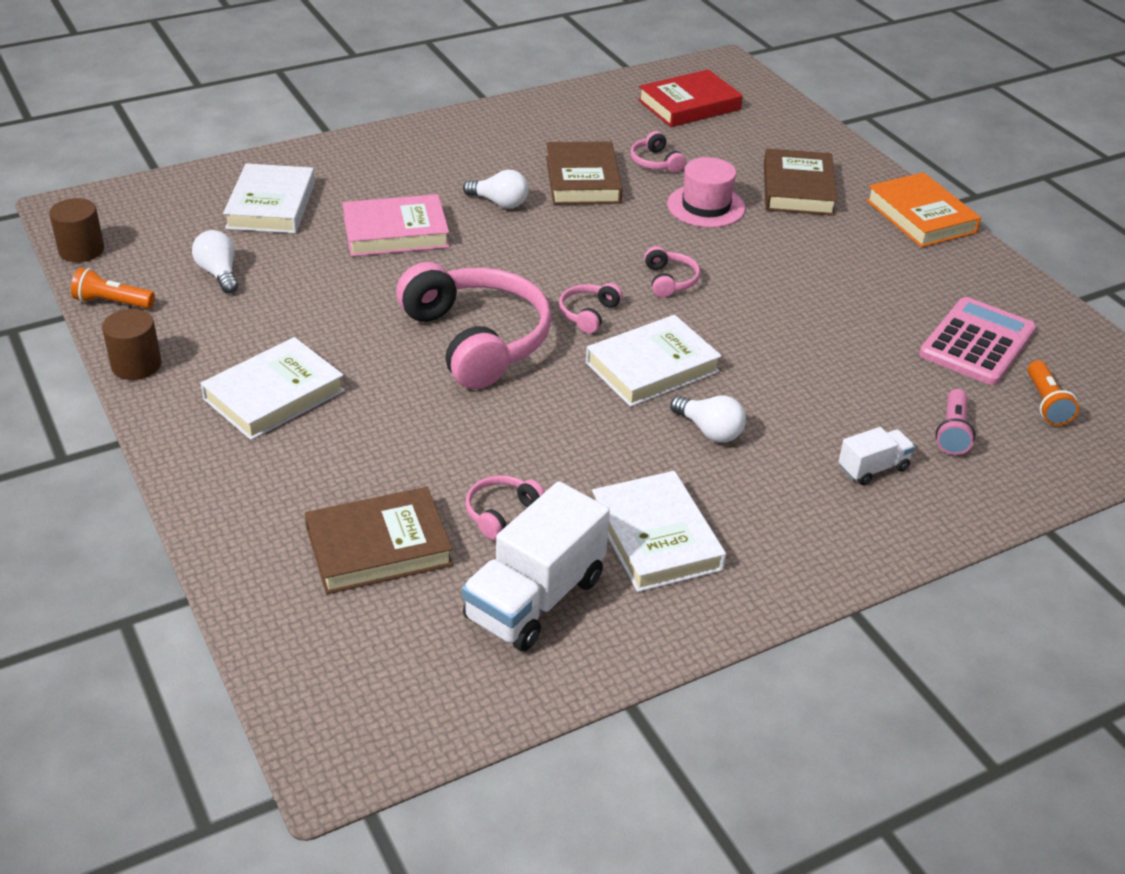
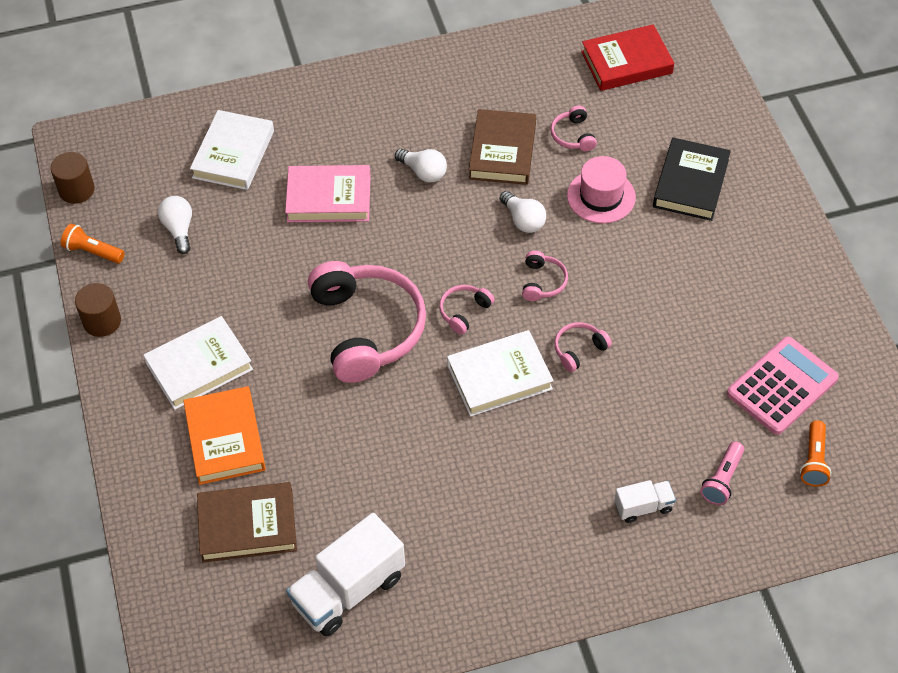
camera: 15 degrees right, 15 degrees up
(501, 512) = (343, 507): pink headphones -> pink headphones (579, 350)
(656, 537) = (452, 548): white book -> none
(709, 430) = (525, 450): white light bulb -> white light bulb (523, 220)
(797, 189) = (690, 183): brown book -> black book
(920, 216) = (790, 230): orange book -> orange book (225, 439)

